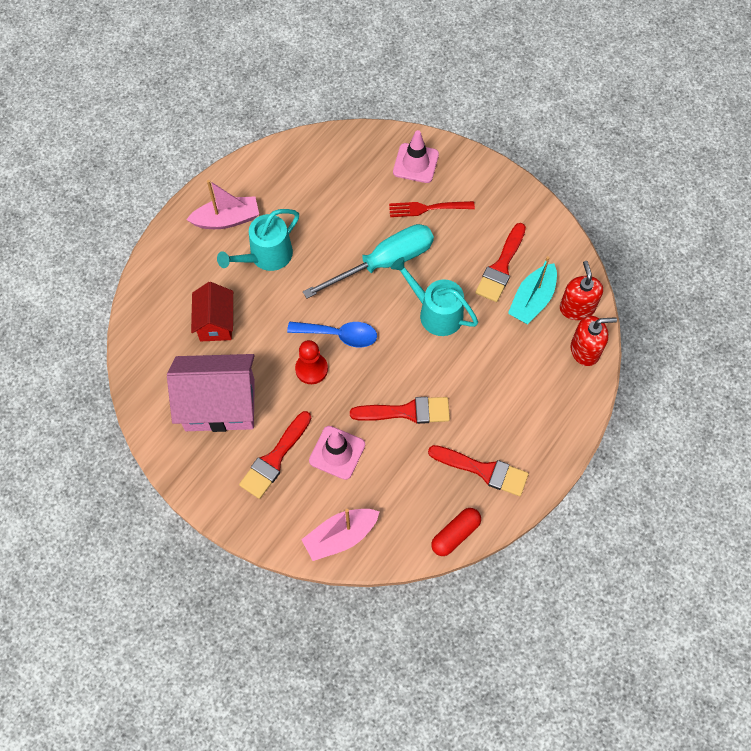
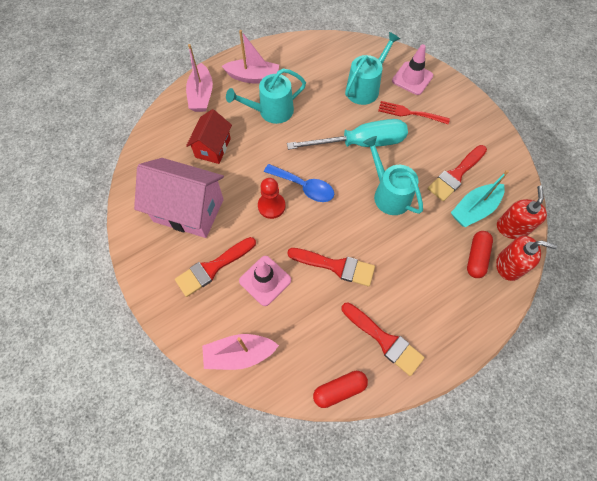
camera: 20 degrees right, 0 degrees up
(173, 262) = (201, 95): none -> pink boat
(365, 192) = (365, 88): none -> turquoise watering can
(550, 352) = (476, 257): none -> red capsule

